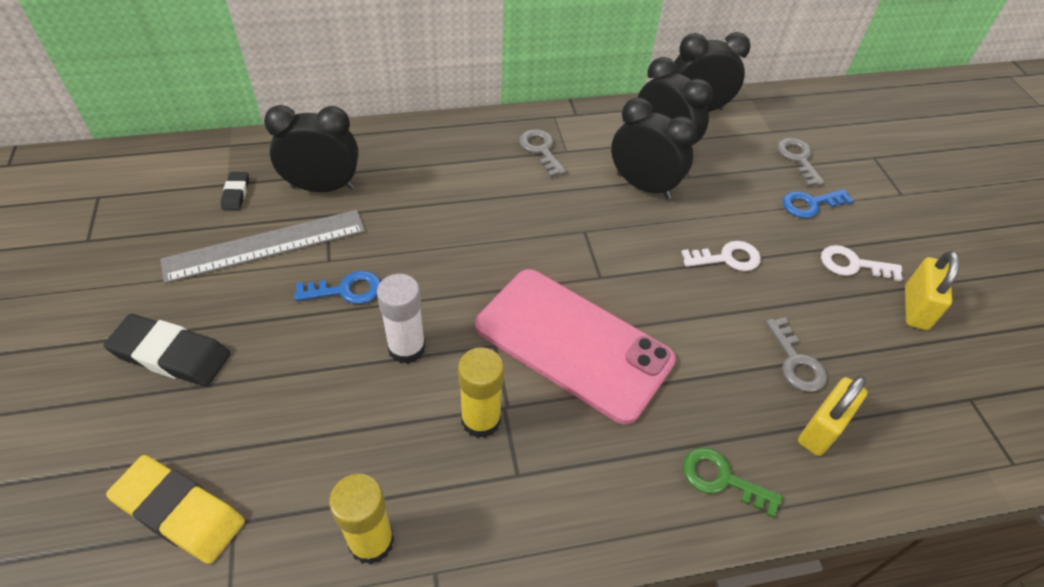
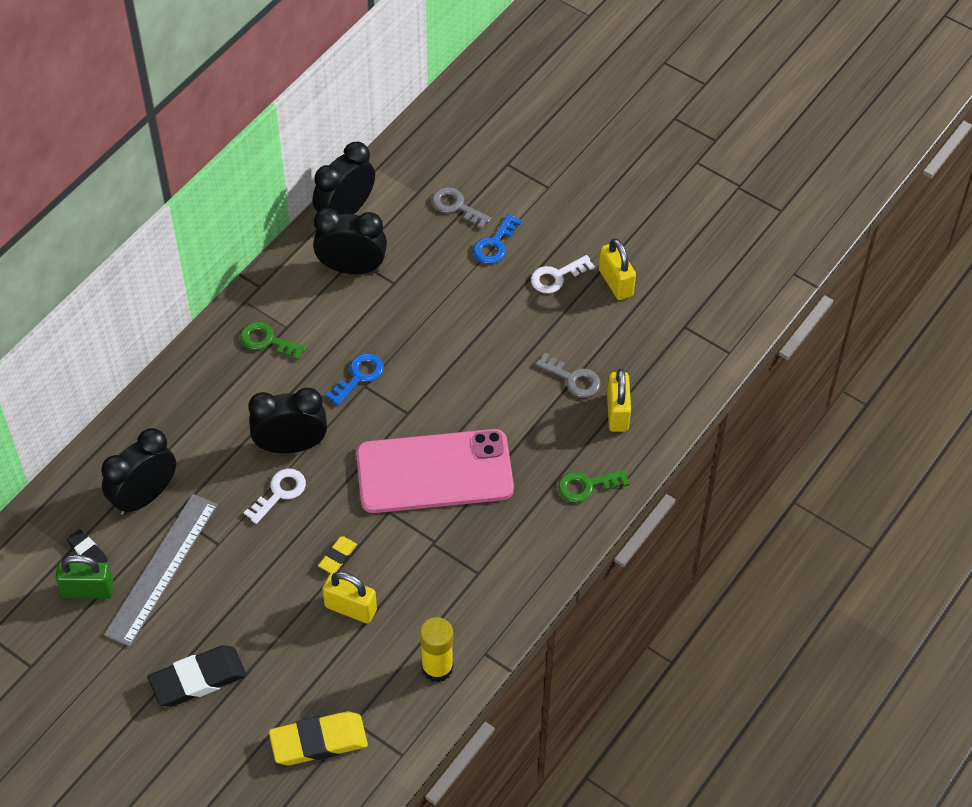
camera: 40 degrees left, 5 degrees up
(198, 219) = (88, 590): none -> green padlock
(346, 290) = (255, 553): blue key -> blue key (359, 376)
(363, 404) = (350, 608): none -> yellow padlock
(406, 348) = (337, 557): white glue stick -> yellow eraser
(481, 420) = (427, 561): yellow glue stick -> none
(541, 150) = (267, 341): grey key -> green key
(643, 186) = (370, 316): black clock -> black clock (291, 445)
(727, 258) = (475, 334): white key -> white key (280, 493)

